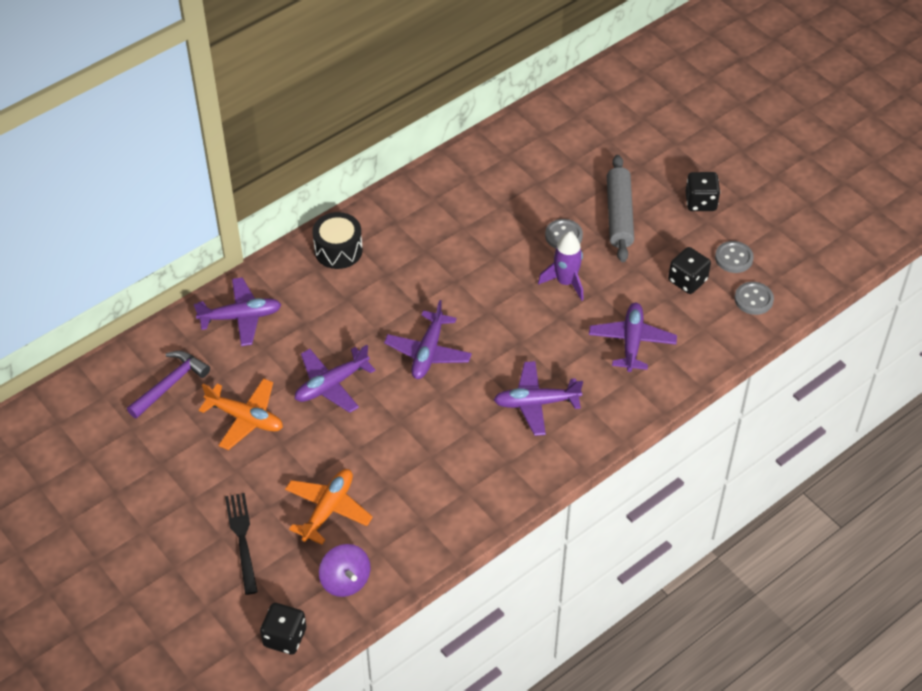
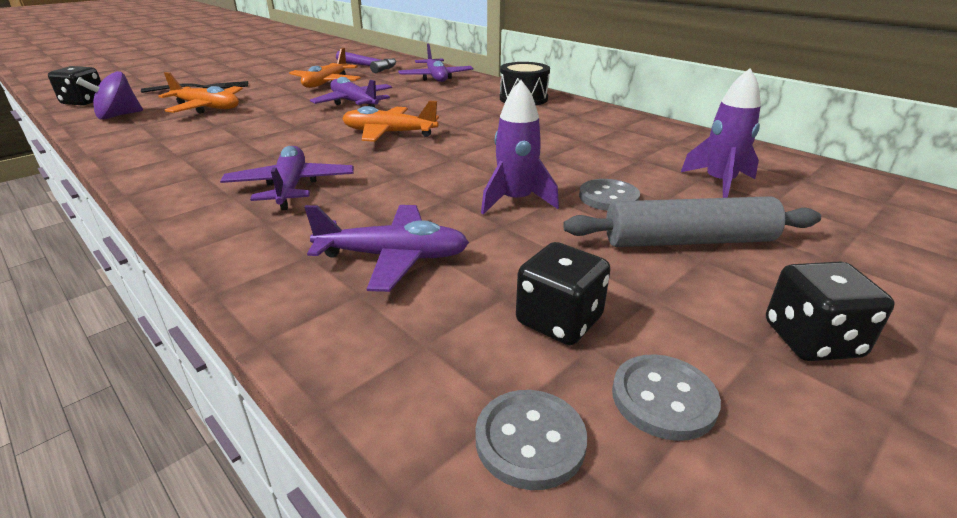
camera: 85 degrees right, 20 degrees down
(428, 352) = (389, 133): purple plane -> orange plane
(546, 176) = (719, 183): none -> purple rocket

